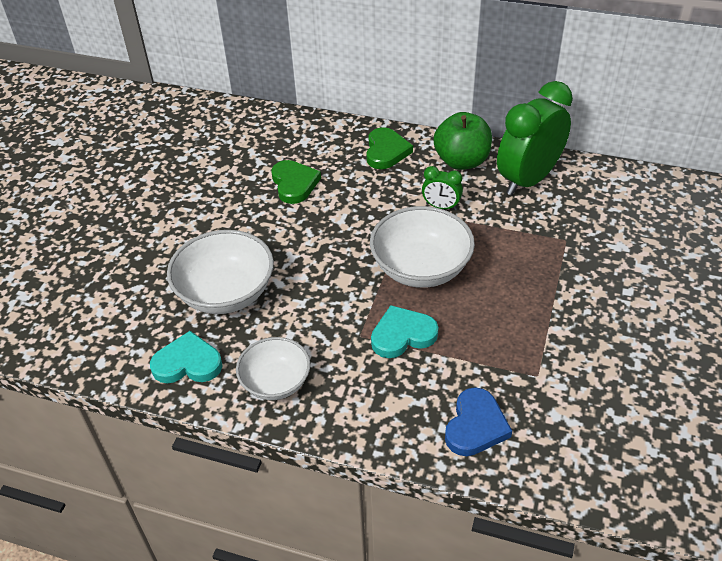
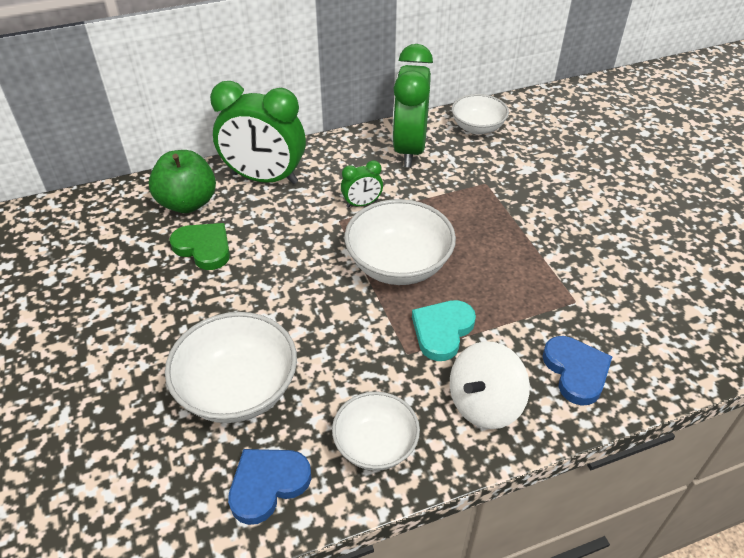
camera: 40 degrees left, 0 degrees up
(187, 363) = (267, 484): turquoise heart -> blue heart
(378, 403) = (484, 404): none -> white spinning top
(386, 151) = (264, 178): green heart -> green clock
(461, 161) = (340, 158): green apple -> green apple (188, 203)
(612, 188) = (477, 127): none -> white bowl

